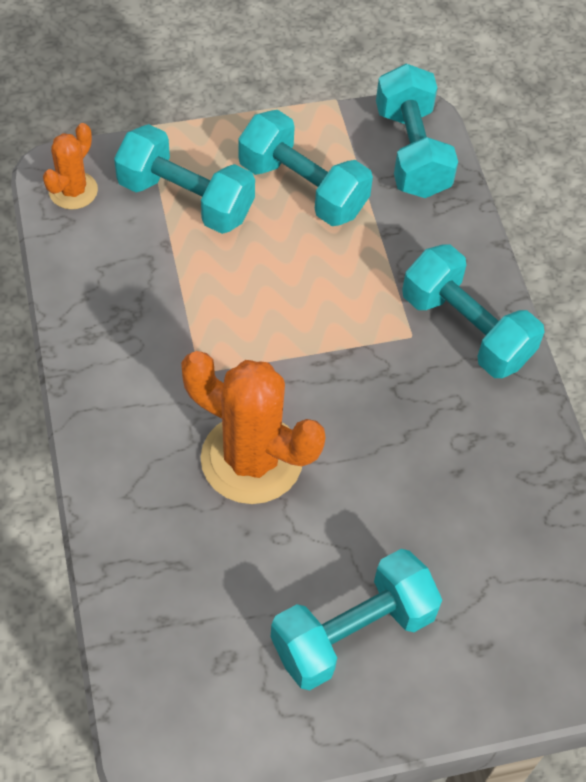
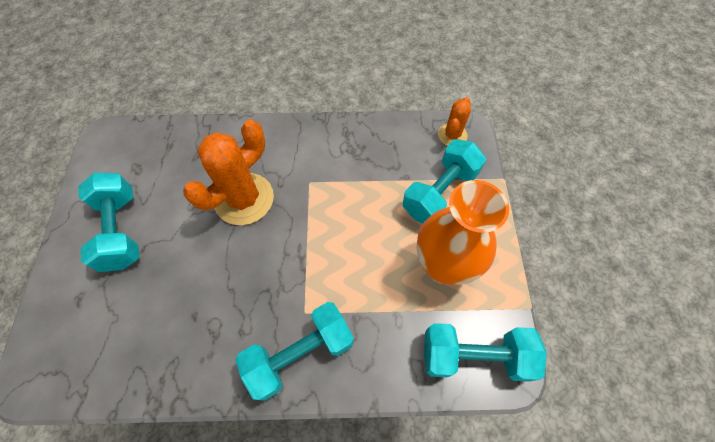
camera: 105 degrees right, 5 degrees up
(73, 191) = (452, 135): orange cactus -> orange cactus turned 75 degrees clockwise
(303, 188) = (443, 266): turquoise dumbbell -> orange vase

